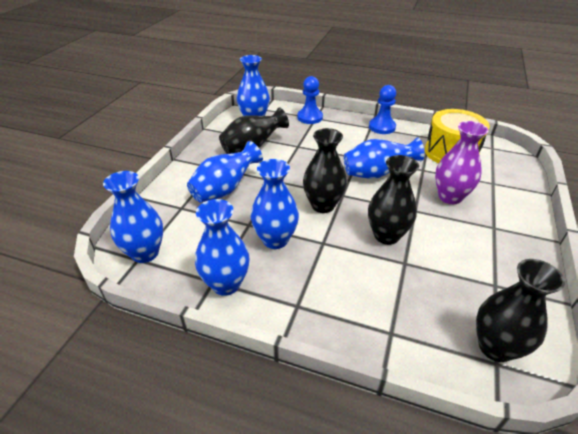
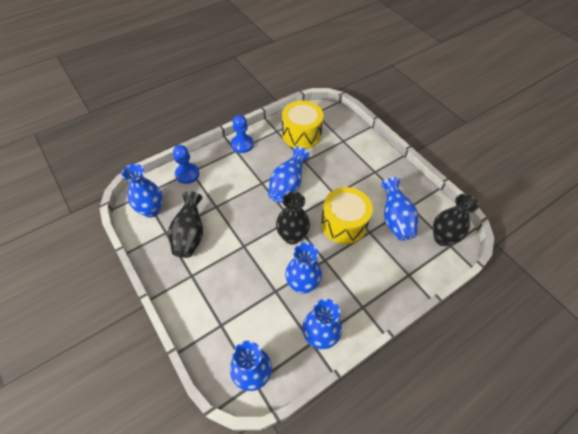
camera: 55 degrees left, 15 degrees up
(225, 189) = (225, 284): blue vase -> blue vase (395, 220)
(386, 235) = (343, 224): black vase -> yellow drum
(450, 197) = (338, 169): purple vase -> none

